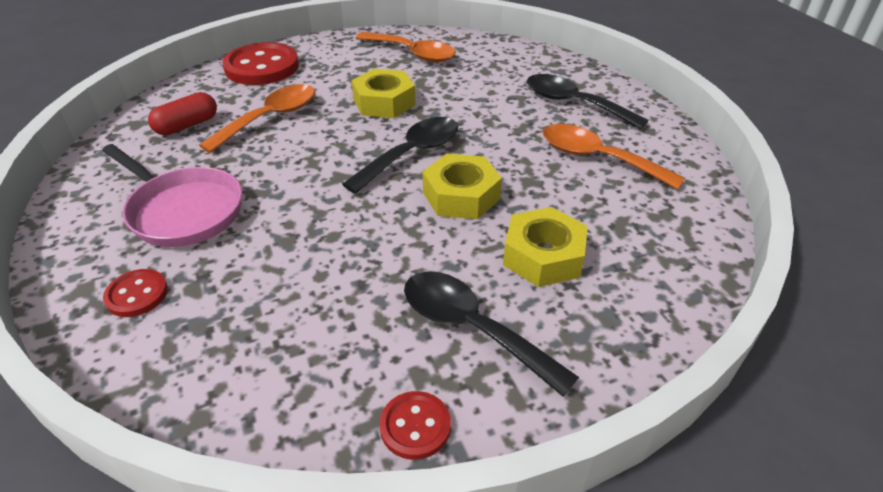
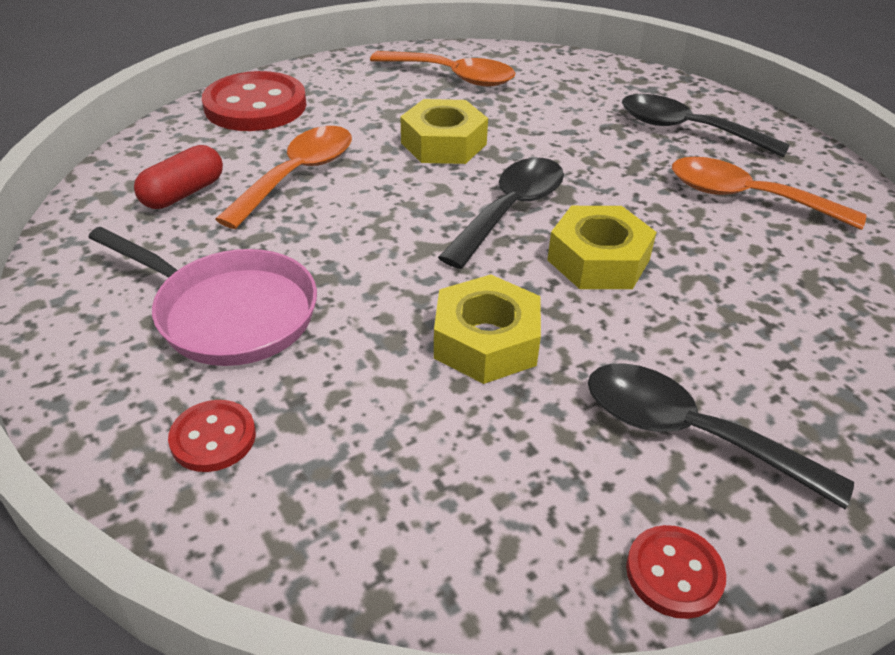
camera: 10 degrees left, 0 degrees up
(543, 256) = (736, 329): yellow nut -> yellow nut (486, 341)

